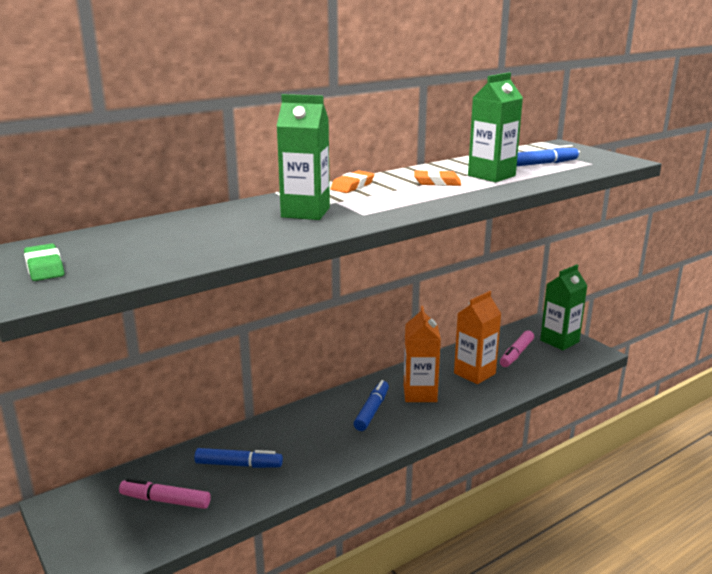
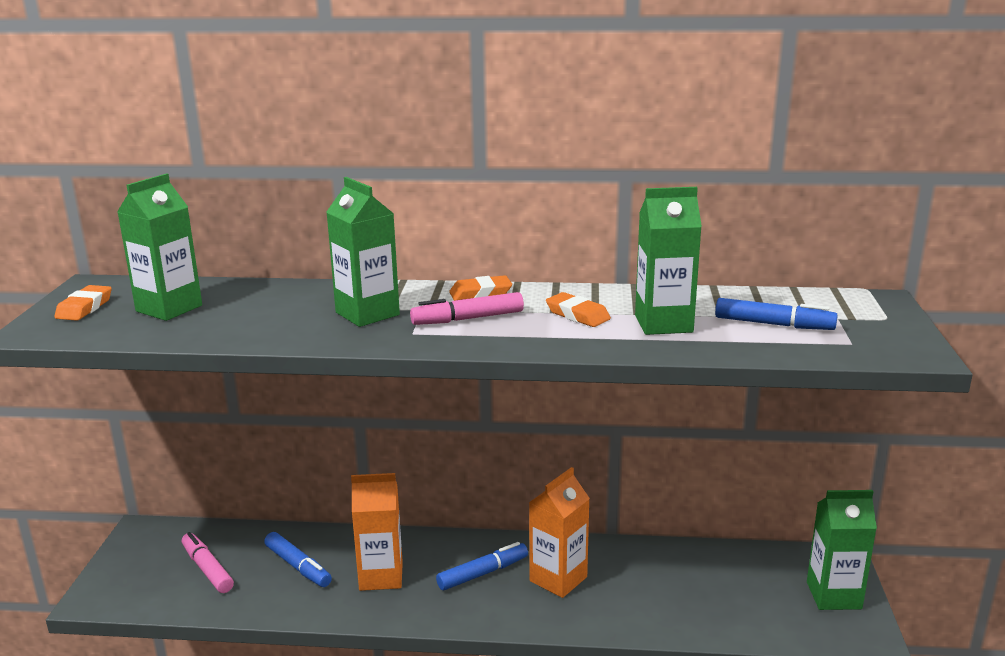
camera: 40 degrees right, 0 degrees up
(44, 267) = (84, 308): green eraser -> orange eraser
(133, 248) = (169, 308): none -> green carton
(474, 373) = (655, 585): orange carton -> orange carton (381, 576)
(516, 354) = (746, 585): pink marker -> pink marker (468, 319)

